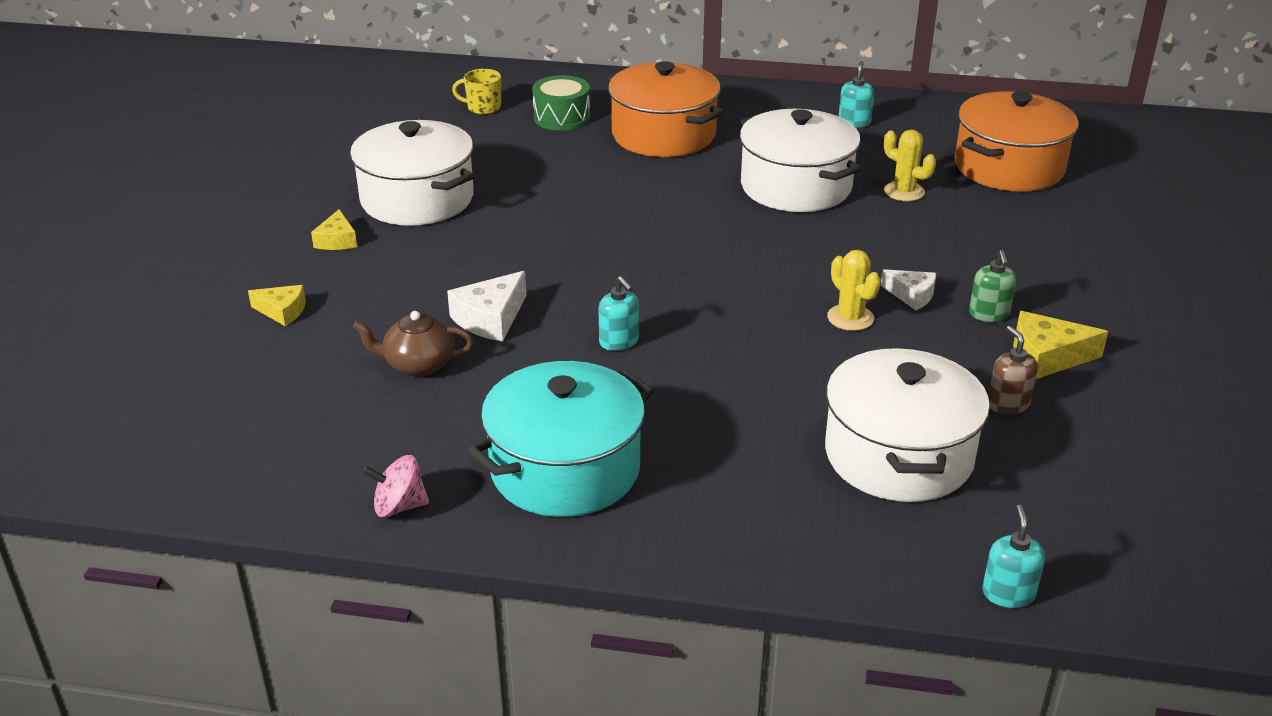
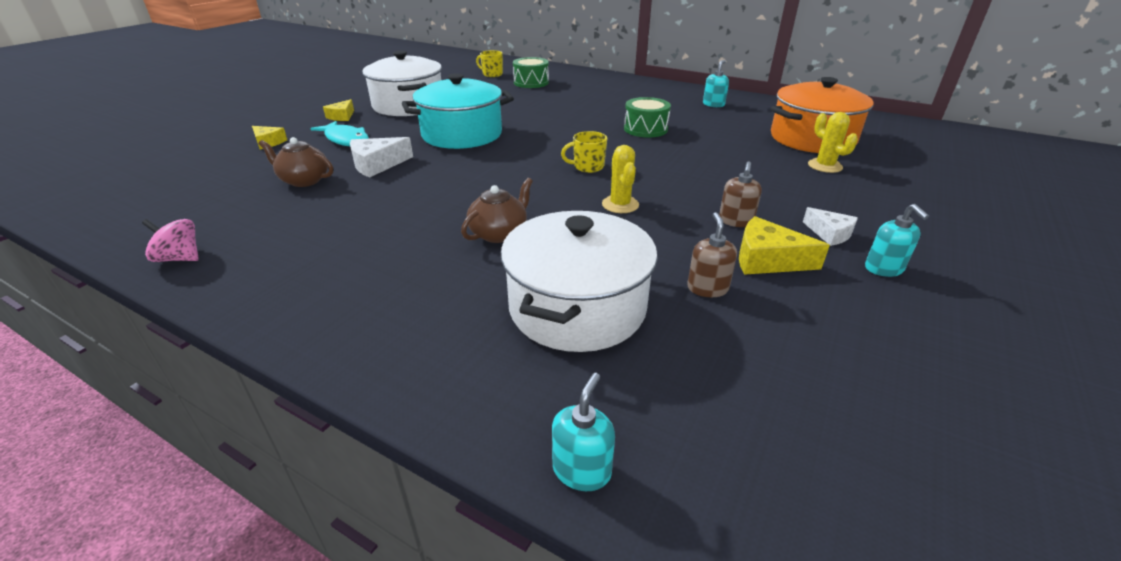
camera: 20 degrees right, 0 degrees up
(395, 284) = (346, 140): none -> turquoise fish
(565, 469) = (314, 259): turquoise pot -> turquoise pot (462, 135)
(619, 341) = (442, 190): turquoise soap dispenser -> turquoise soap dispenser (884, 269)
(663, 135) = (583, 96): orange pot -> none
(745, 387) = (499, 233): none -> brown teapot
(770, 267) = (588, 167): none -> yellow mug
(796, 187) = (645, 129): white pot -> green drum
(904, 192) = (721, 141): yellow cactus -> yellow cactus (825, 166)
(912, 295) = (680, 199): white cheese -> white cheese (829, 234)
(989, 314) = (735, 221): green soap dispenser -> brown soap dispenser

